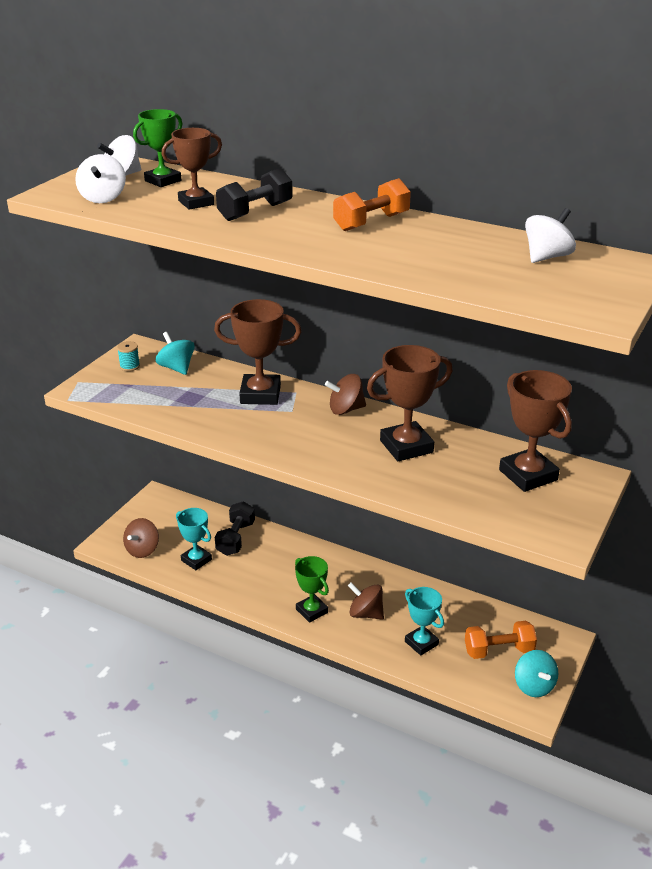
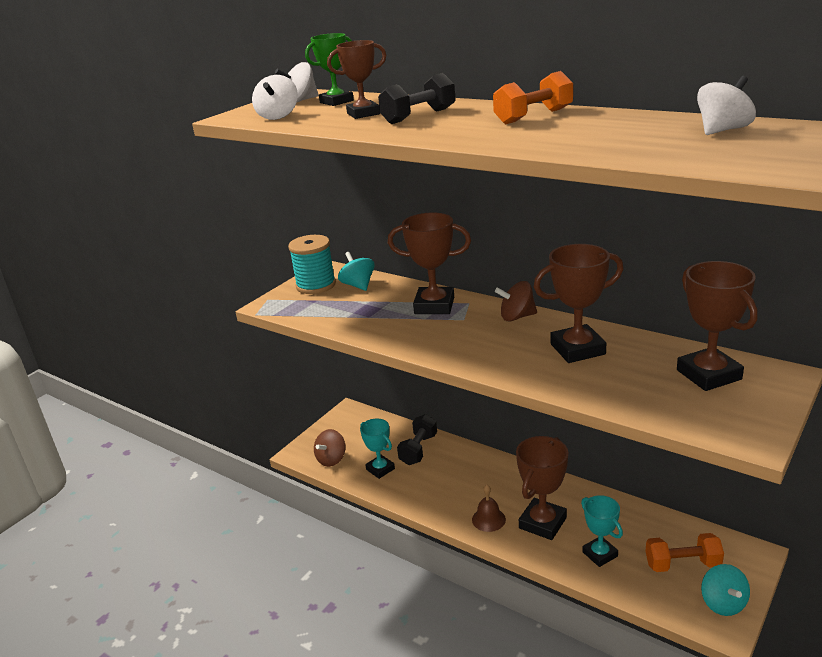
camera: 10 degrees right, 5 degrees down
(129, 366) = (316, 285): turquoise spool -> turquoise spool, size x2.15
(312, 611) = (488, 519): green trophy -> brown bell
(366, 613) = (542, 523): brown spinning top -> brown trophy

